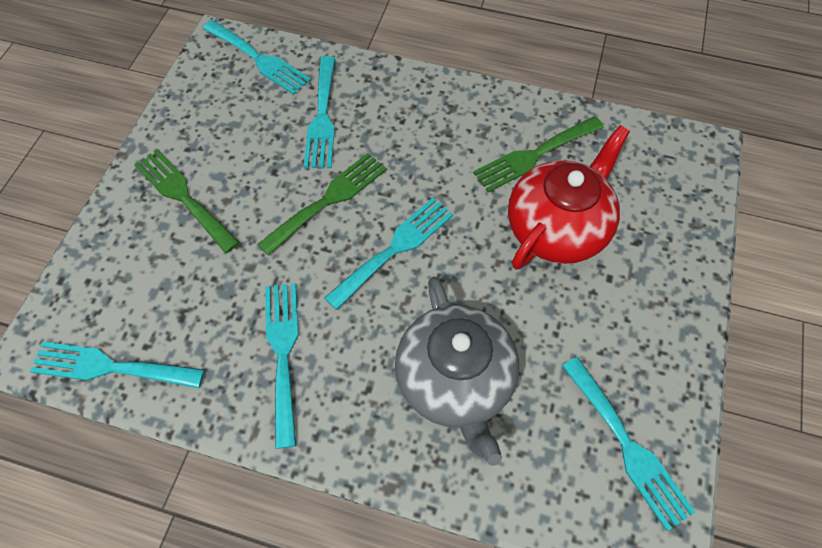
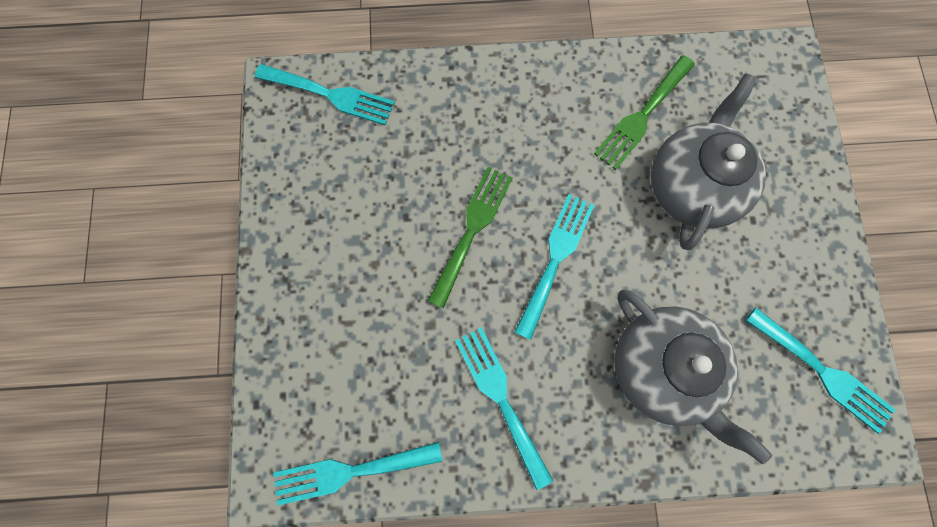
camera: 20 degrees left, 15 degrees up
(183, 196) = (330, 275): green fork -> none
(322, 117) = (425, 141): turquoise fork -> none
(557, 228) = (691, 186): red teapot -> grey teapot

